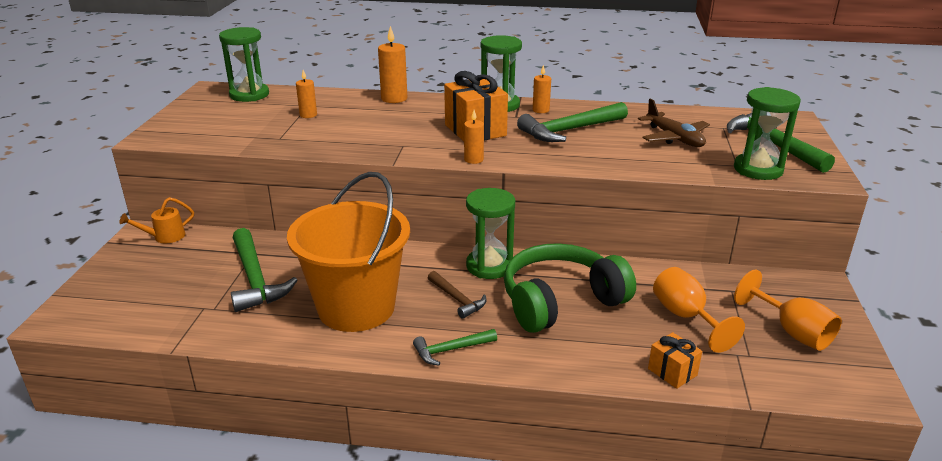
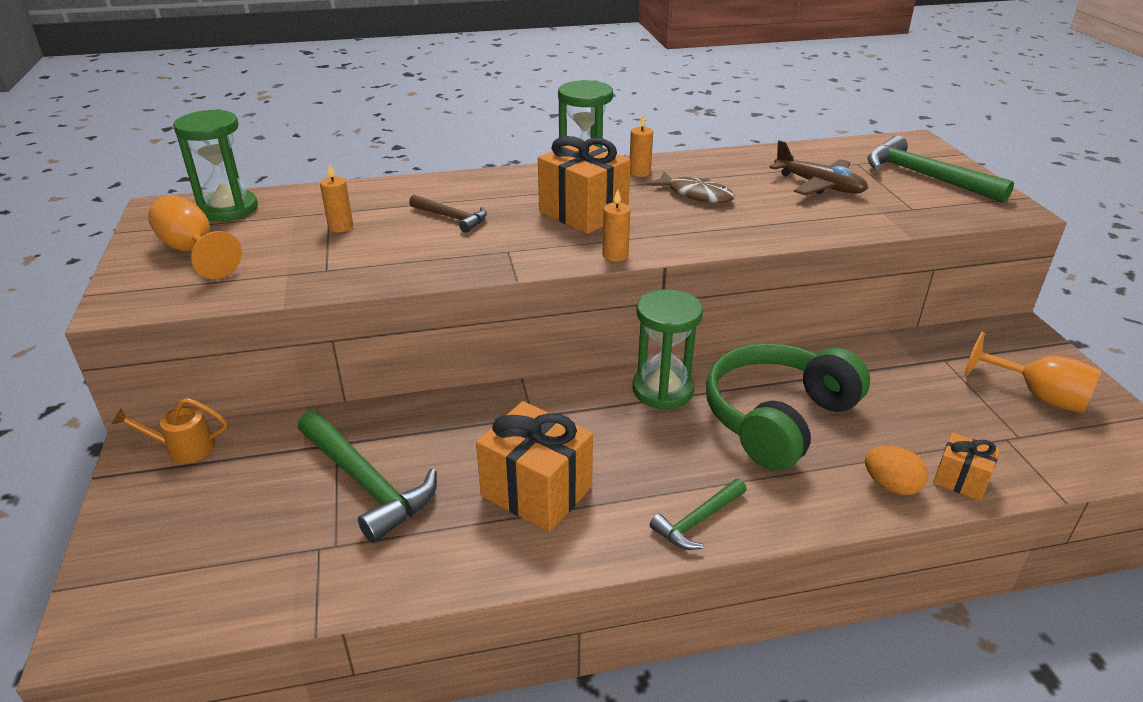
camera: 20 degrees left, 5 degrees up
(164, 237) = (183, 448): orange watering can -> orange watering can turned 45 degrees clockwise
(356, 307) = (536, 491): orange bucket -> orange gift
(394, 98) = (441, 184): orange candle -> none
(457, 299) = (656, 446): brown hammer -> brown hammer (452, 218)
(569, 130) = (696, 194): green hammer -> brown fish
(612, 362) = (891, 486): none -> orange egg
(685, 317) = (923, 404): orange goblet -> orange goblet (193, 251)
(758, 169) = (938, 210): green hourglass -> none

